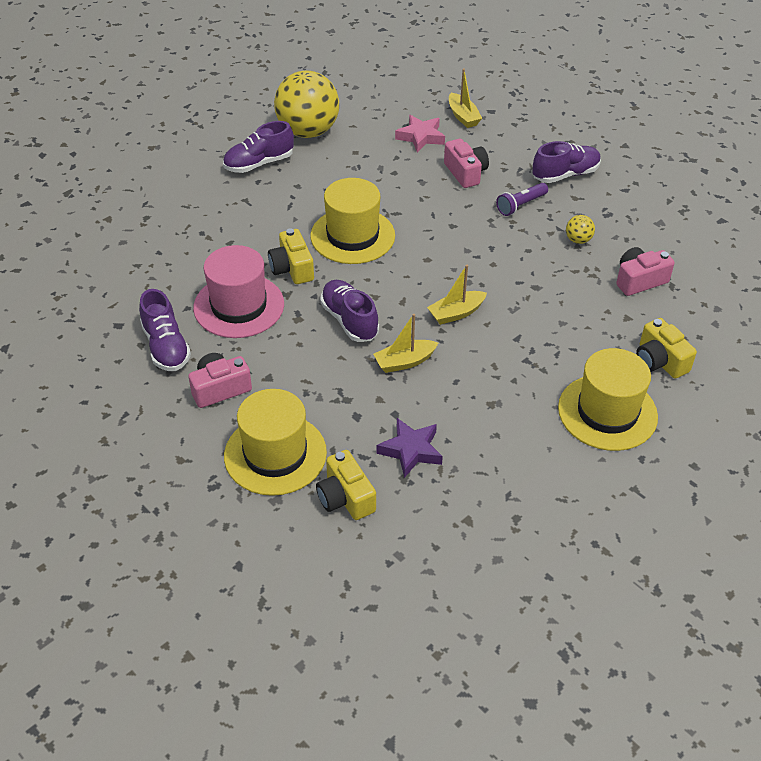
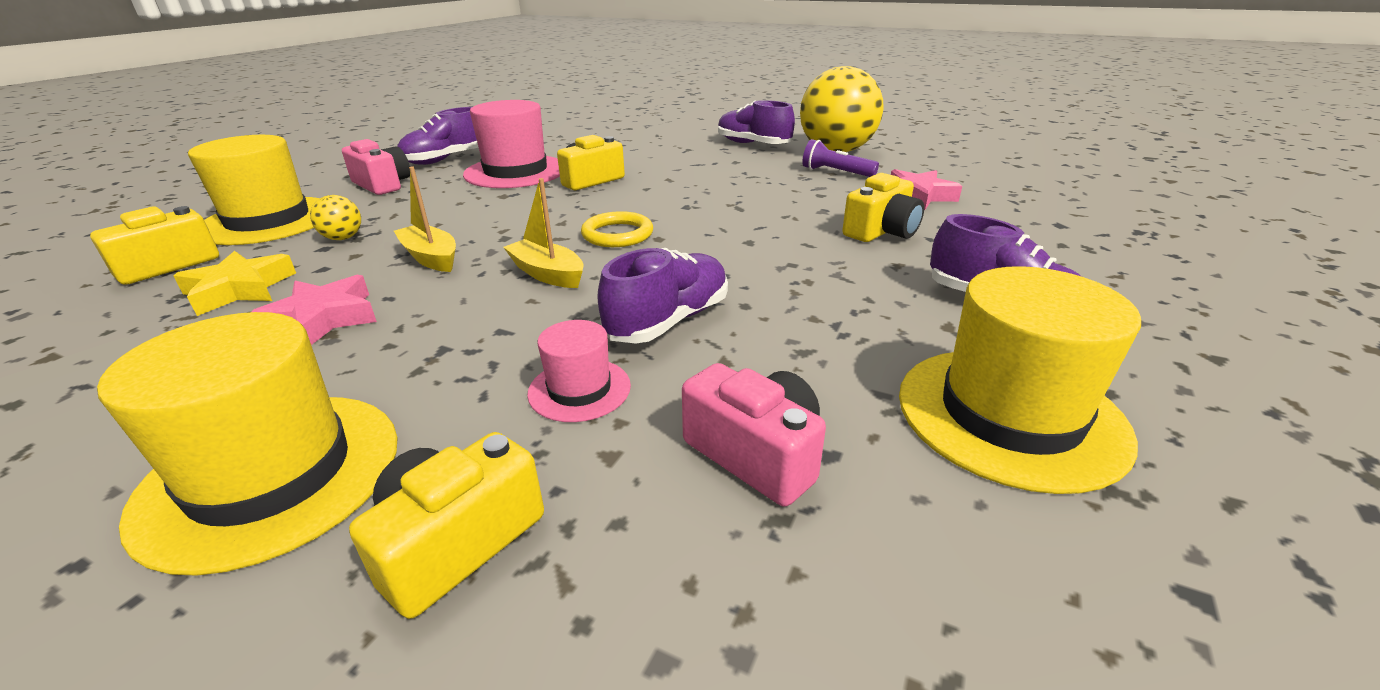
camera: 70 degrees right, 15 degrees down
(349, 320) = (508, 217): purple shoe -> purple shoe (668, 321)
(352, 236) = (671, 195): yellow hat -> yellow hat (1010, 415)
(411, 275) = (617, 234): none -> yellow ring
(411, 450) = (240, 290): purple star -> yellow star
(463, 116) = (1009, 210): yellow boat -> none
(465, 173) = (881, 231): pink camera -> yellow camera
(471, 407) = (323, 319): none -> pink star
(521, 205) = (858, 281): purple flashlight -> purple flashlight (836, 172)
(578, 240) = (822, 349): yellow ball -> yellow ball (343, 238)
(580, 318) = (579, 389): none -> pink hat

